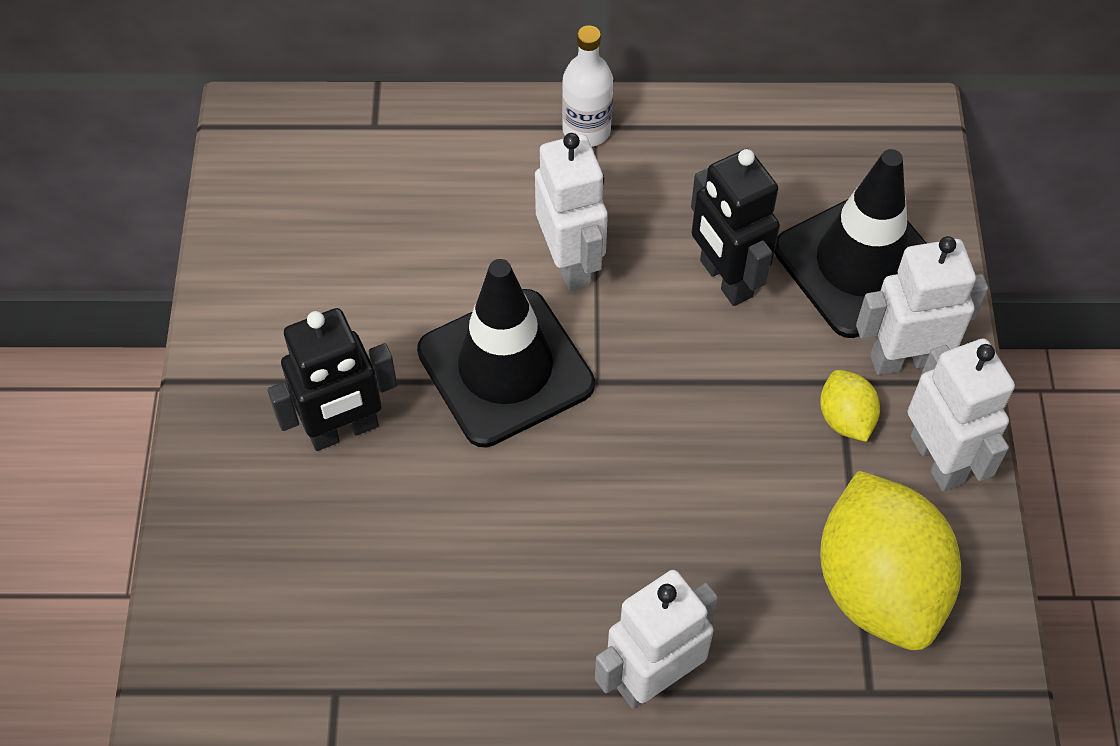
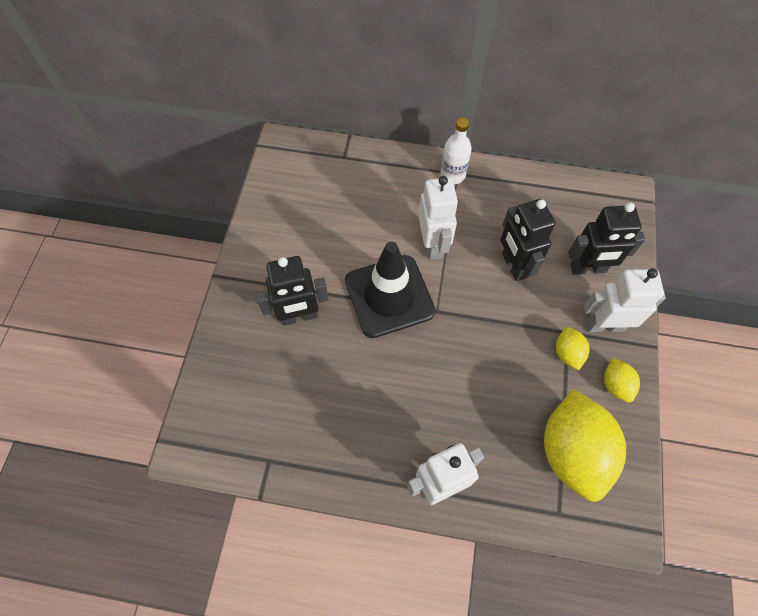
camera: 10 degrees right, 5 degrees up
(860, 264) = (588, 268): black traffic cone -> black robot
(937, 459) = (615, 385): white robot -> yellow lemon

